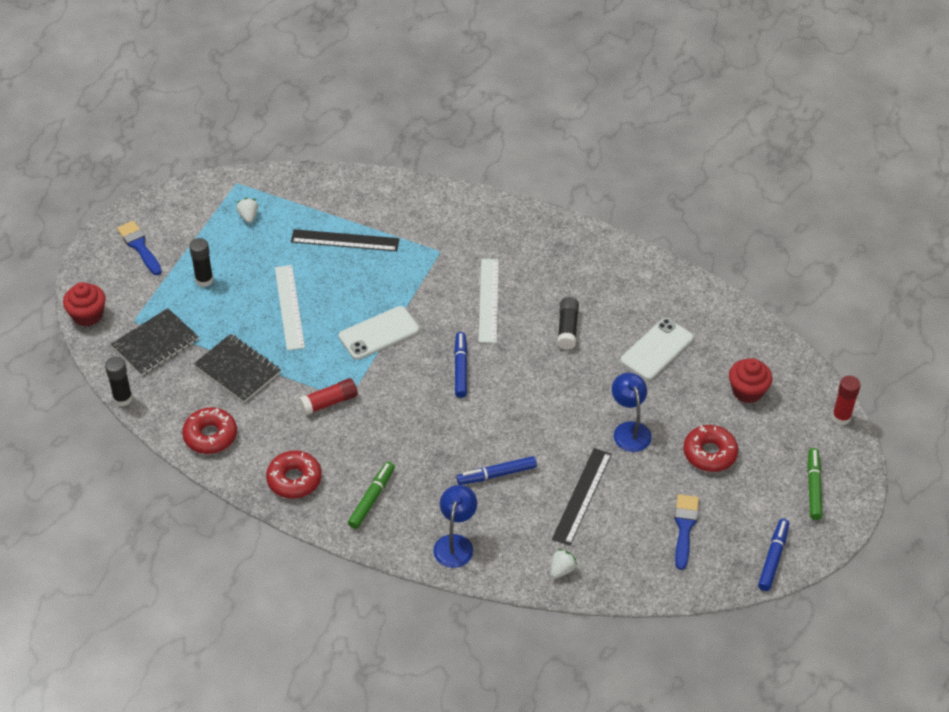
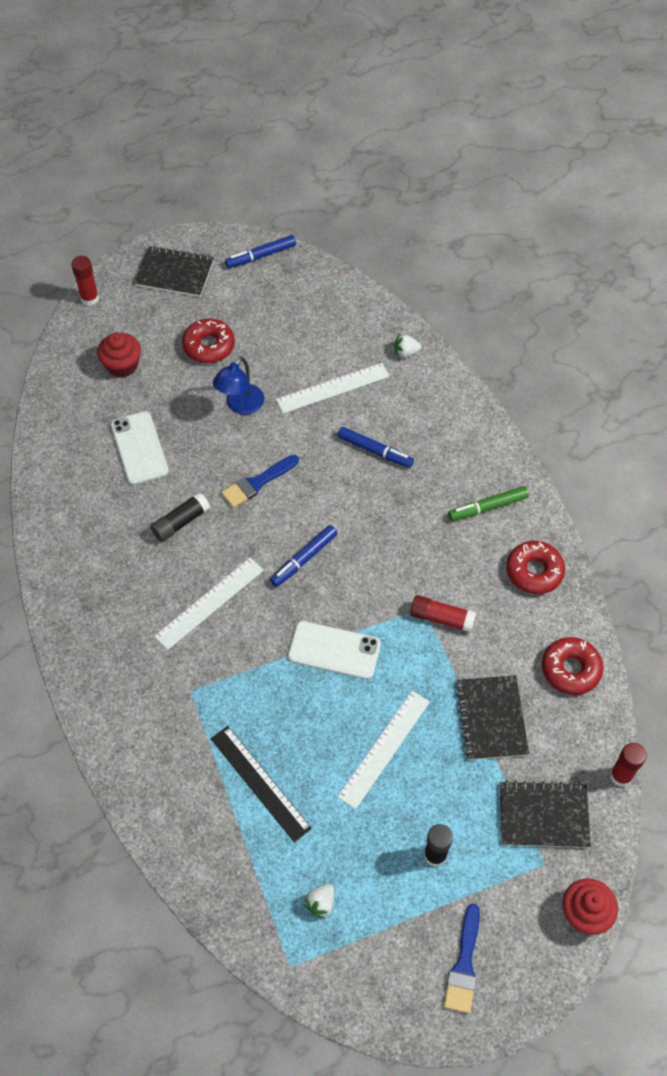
camera: 135 degrees left, 10 degrees up
(123, 399) = (620, 776): black glue stick -> red glue stick
(455, 543) = (460, 426): blue lamp -> none
(582, 496) = (333, 388): black ruler -> white ruler
(657, 349) = (139, 448): white phone -> white phone turned 75 degrees clockwise
(684, 528) = (291, 315): blue brush -> blue brush (257, 483)
(813, 487) = (174, 273): green marker -> black notebook

